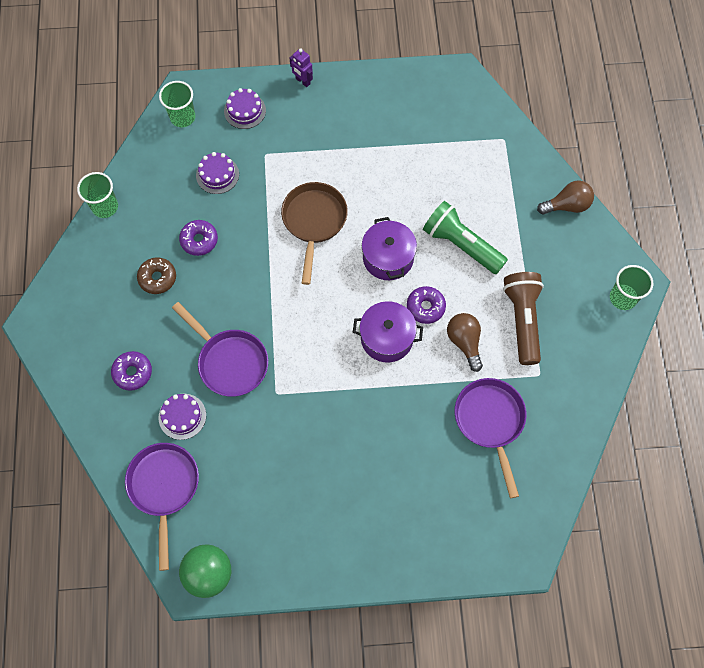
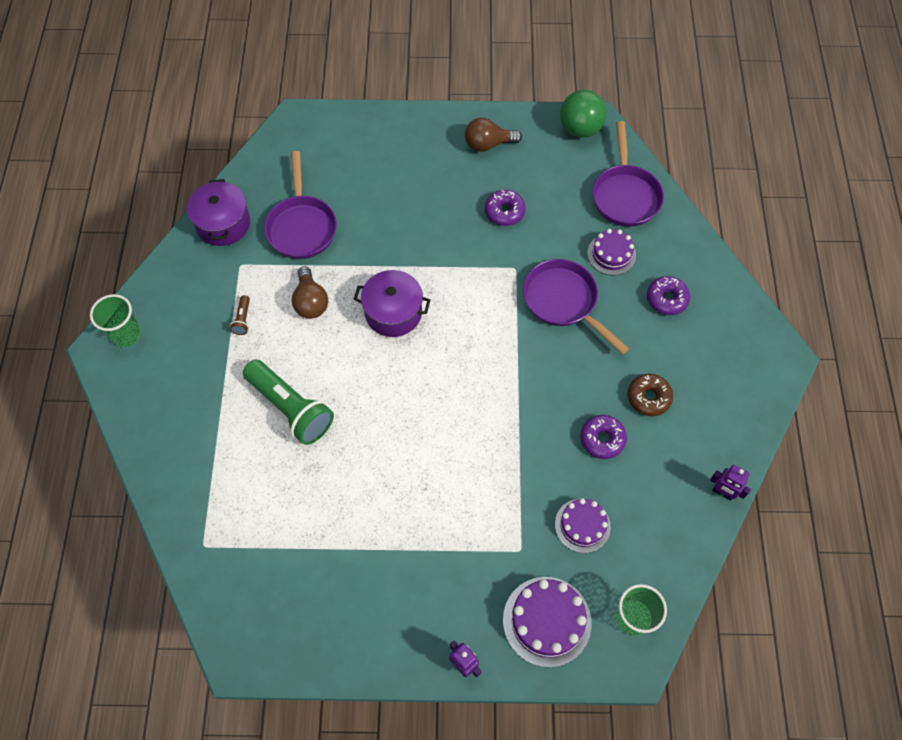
camera: 175 degrees left, 5 degrees down
(105, 207) = (722, 492): green cup -> purple robot
(245, 111) = (547, 621): purple cake -> purple cake, size x1.52
(314, 222) = (462, 451): brown pan -> none
(388, 258) = (379, 400): purple pot -> purple pot (223, 223)
(425, 307) = (346, 341): purple donut -> purple donut (504, 212)
(522, 320) = (243, 319): brown flashlight -> brown flashlight, size x0.41
(567, 205) = (151, 447): brown light bulb -> brown light bulb (488, 144)

